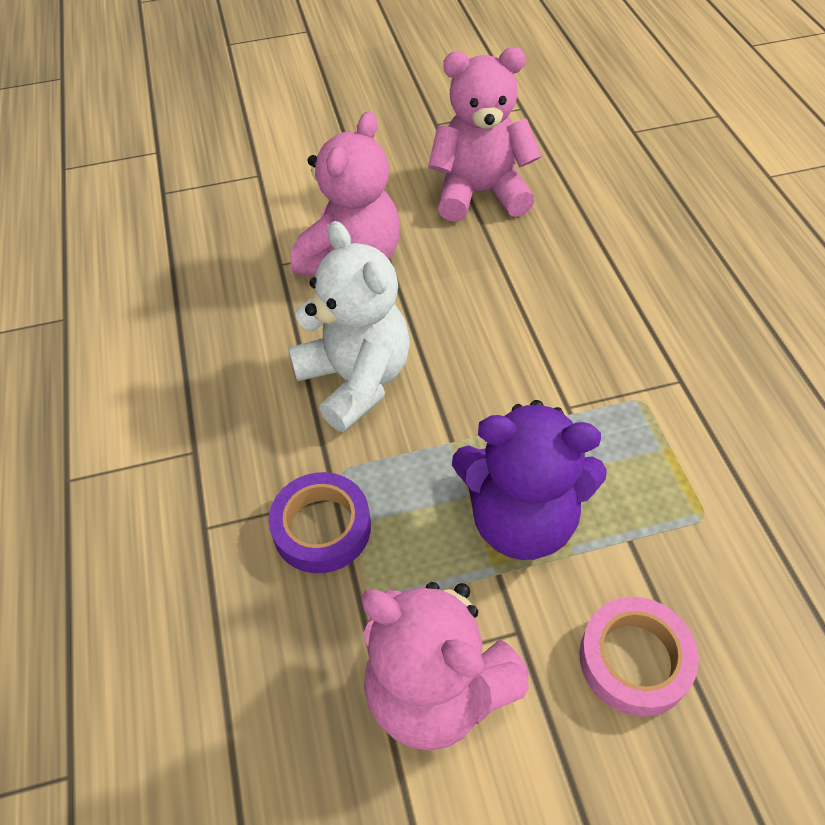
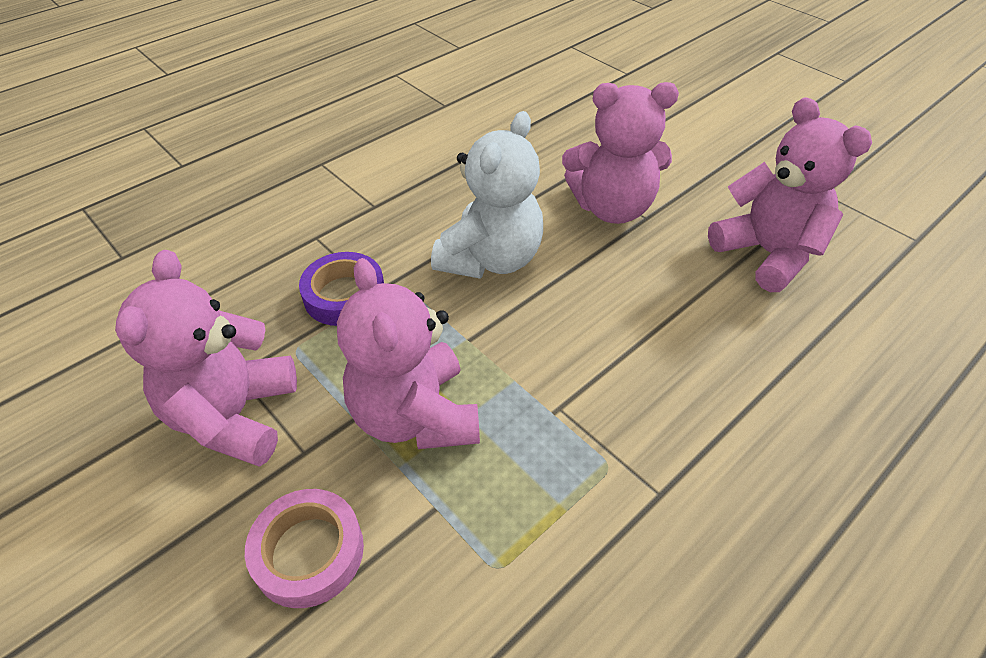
camera: 60 degrees right, 5 degrees down
(521, 519) = (415, 416): purple teddy bear -> pink teddy bear

